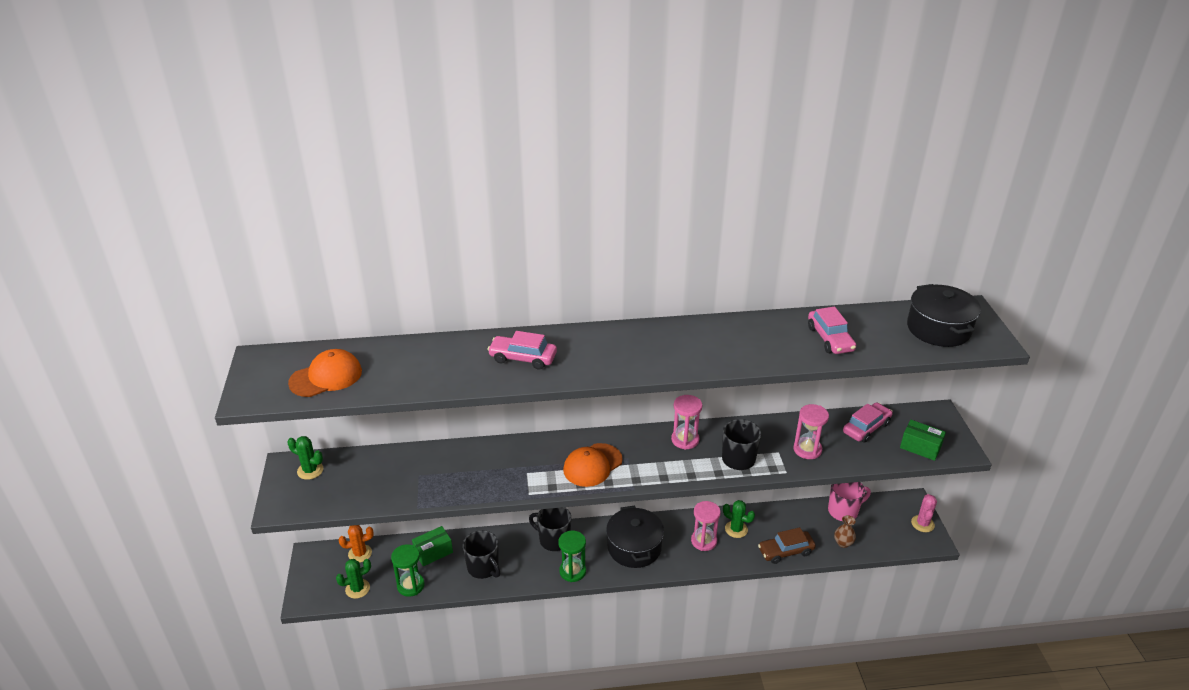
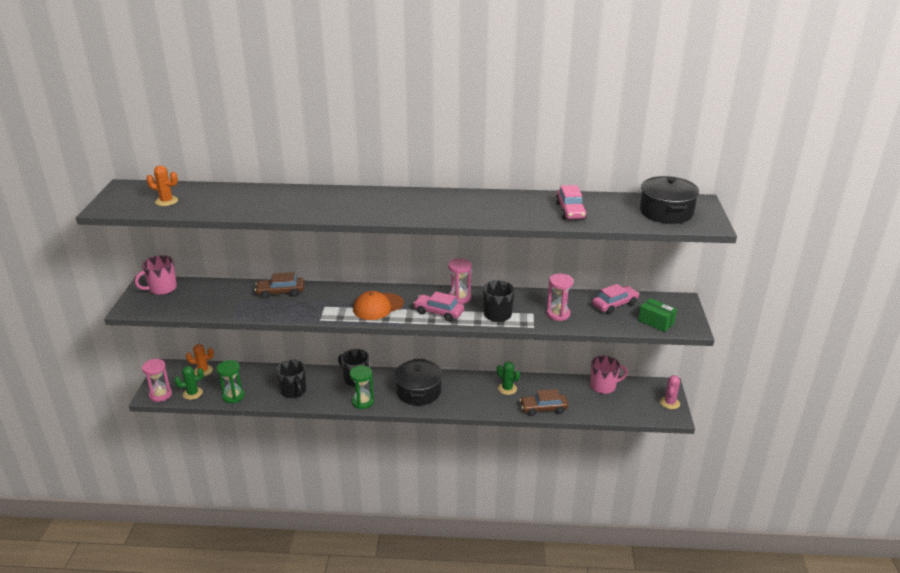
camera: 10 degrees right, 5 degrees down
(310, 470) = (162, 288): green cactus -> pink mug
(326, 377) = (166, 201): orange cap -> orange cactus
(433, 552) = (259, 376): green box -> none
(464, 458) = (280, 292): none -> brown car
(523, 358) = (318, 202): pink car -> pink car (438, 312)
(704, 541) = (477, 393): pink hourglass -> pink hourglass (160, 395)
(843, 543) = (595, 408): brown vase -> none

